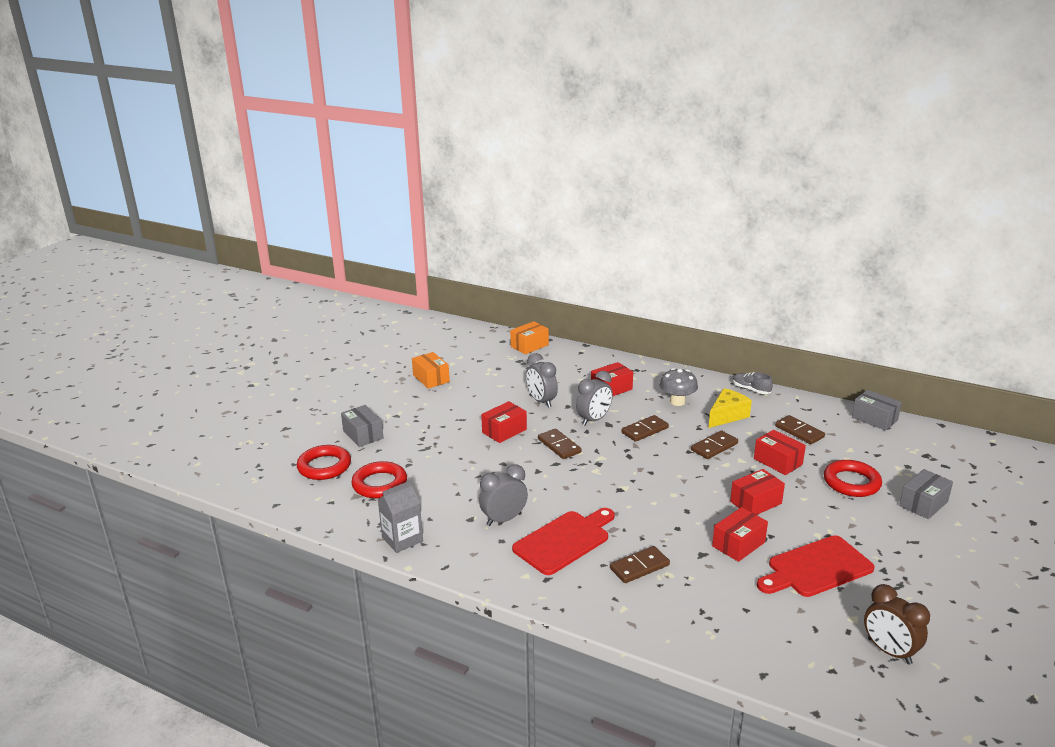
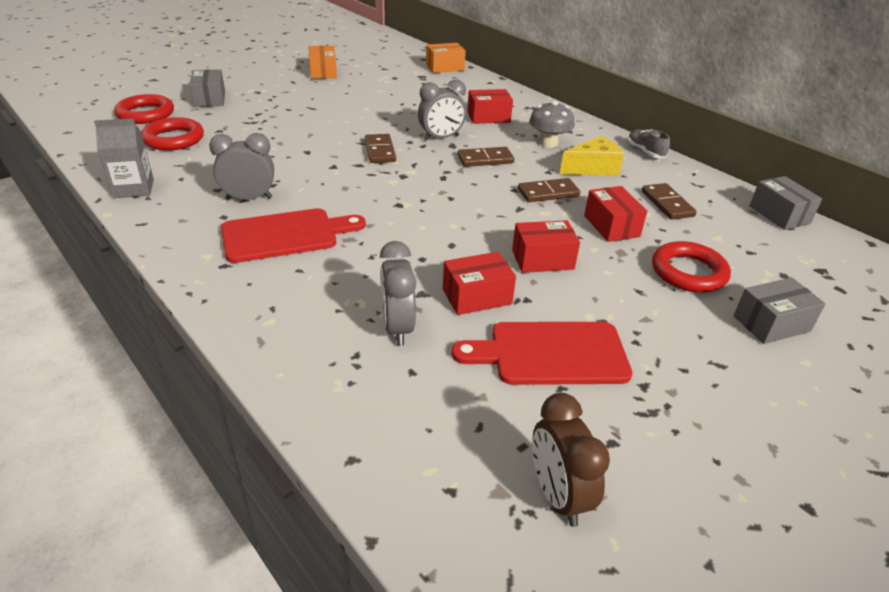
camera: 20 degrees right, 10 degrees up
(504, 431) = (340, 126): red box -> none
(541, 401) = (405, 111): grey clock -> grey clock (397, 328)
(639, 567) = (336, 284): brown domino -> none

